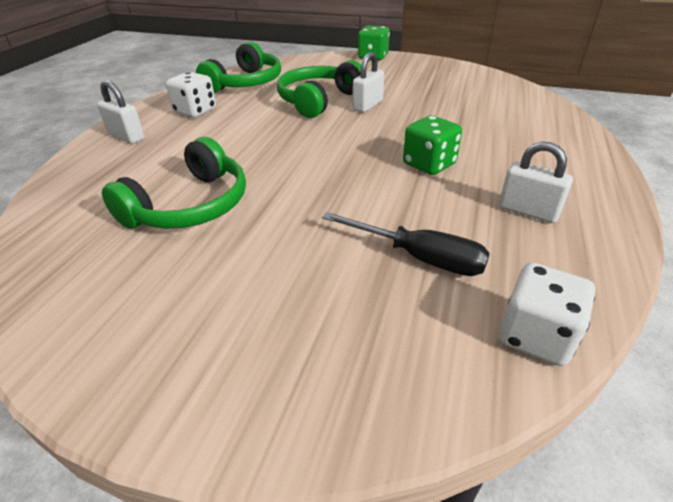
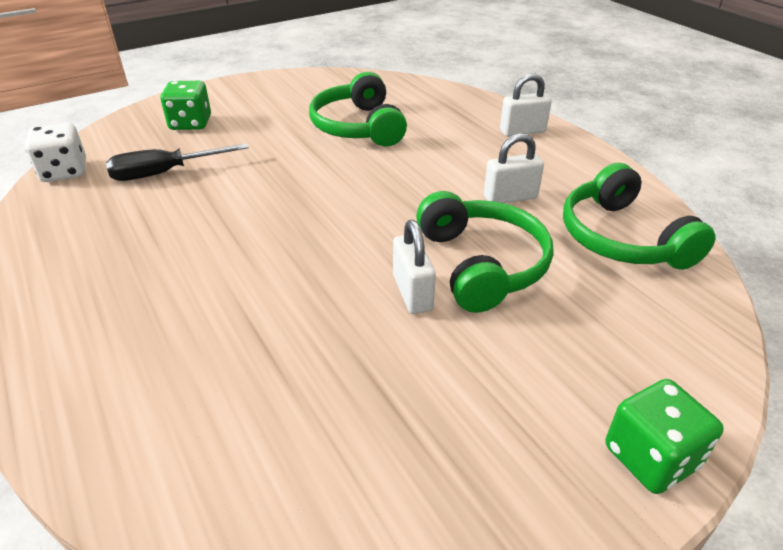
camera: 130 degrees right, 0 degrees up
(195, 111) = (550, 176): white dice -> none
(429, 164) = (230, 246): green dice -> green dice (190, 123)
(528, 211) = (98, 245): white padlock -> white padlock (510, 197)

